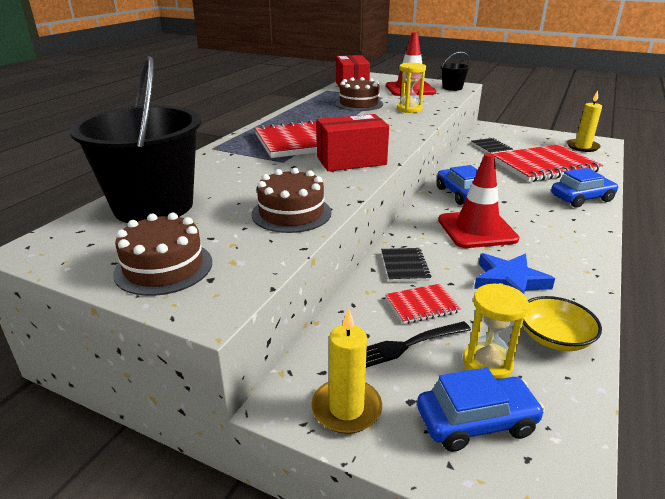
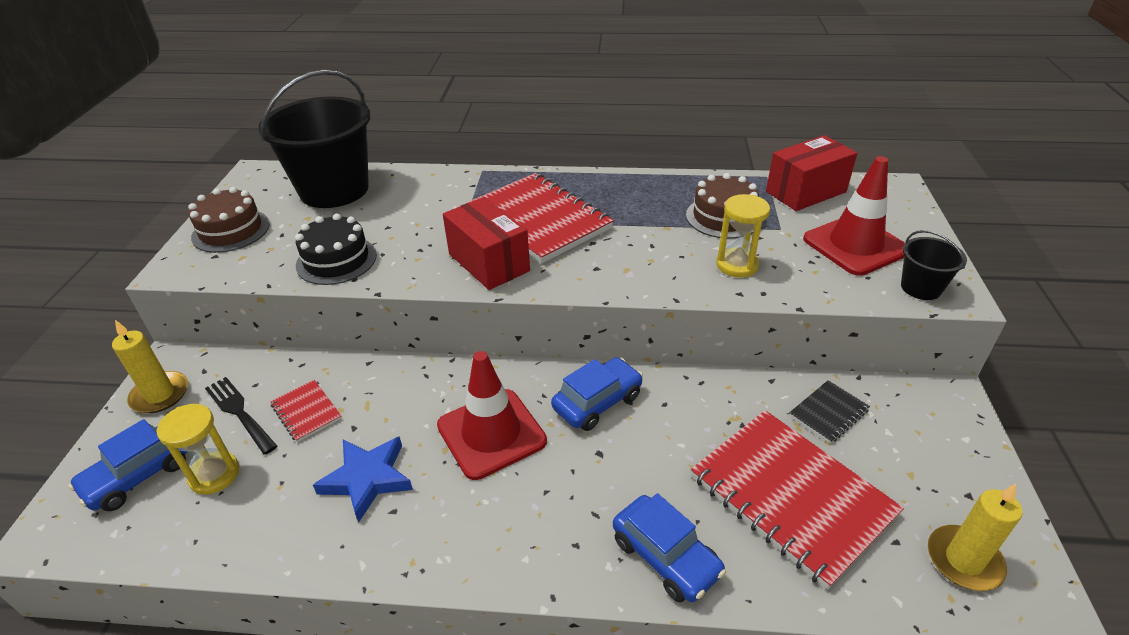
camera: 70 degrees right, 10 degrees up
(291, 213) = (336, 260): brown cake -> black cake
(404, 266) = (380, 384): black notebook -> none
(476, 422) = (138, 475): blue car -> blue car turned 75 degrees clockwise
(554, 338) = (258, 527): yellow bowl -> none

